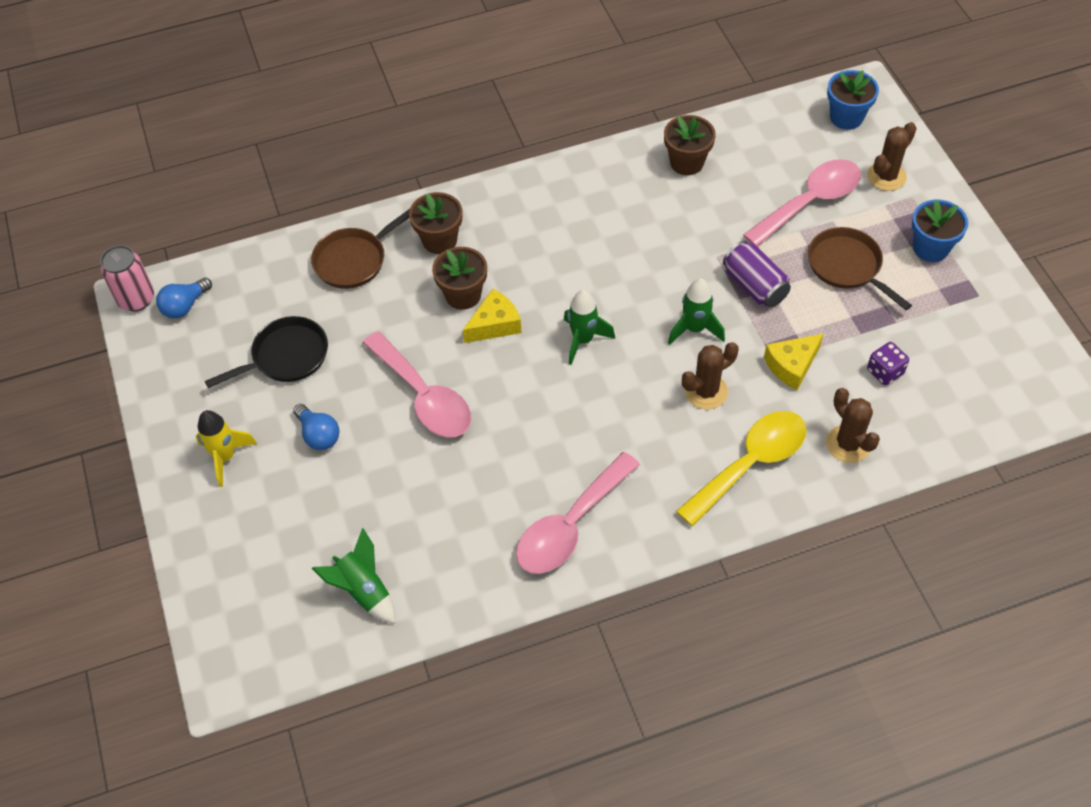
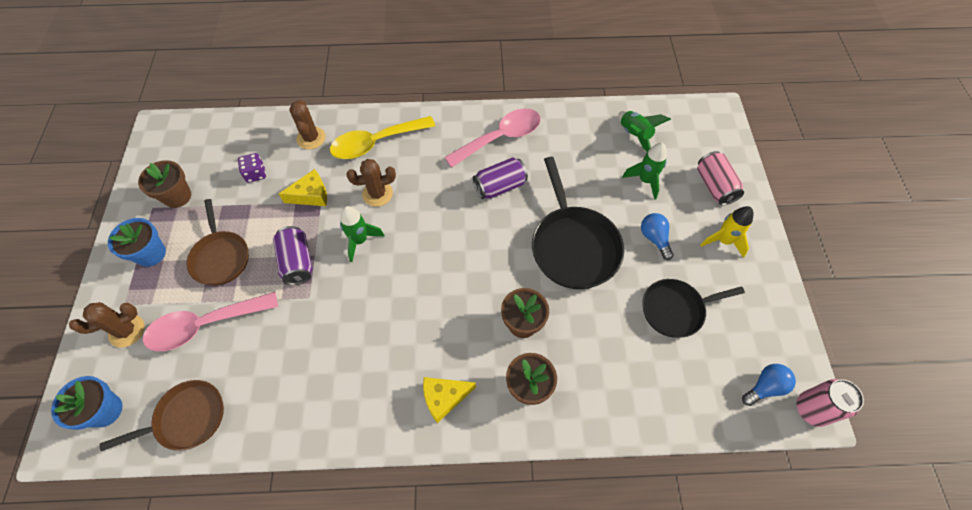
camera: 165 degrees left, 5 degrees up
(236, 536) = (714, 186): none -> pink can
(354, 260) = (609, 390): brown pan -> brown pan (186, 418)
(423, 396) = (573, 246): pink spoon -> black pan
(495, 324) = (505, 289): yellow cheese -> yellow cheese (444, 398)
(545, 448) = (499, 186): none -> purple can
(583, 340) = (443, 256): green rocket -> green rocket (645, 181)
(687, 162) = (277, 405): brown flower pot -> brown flower pot (177, 196)

